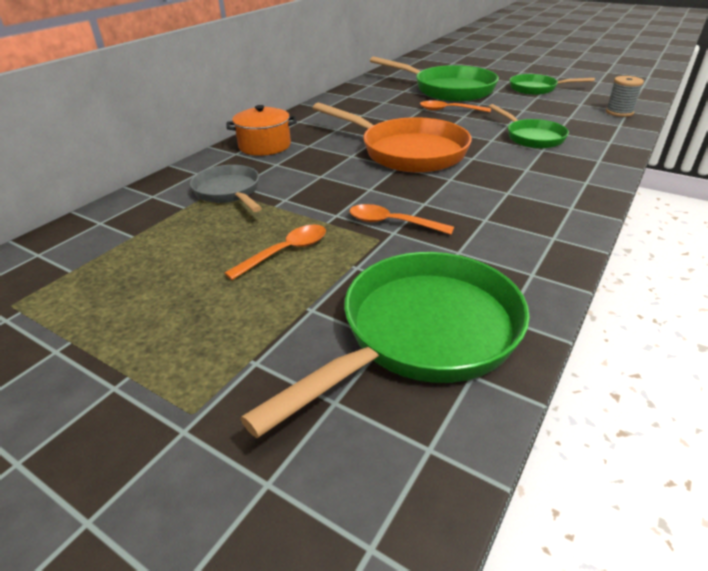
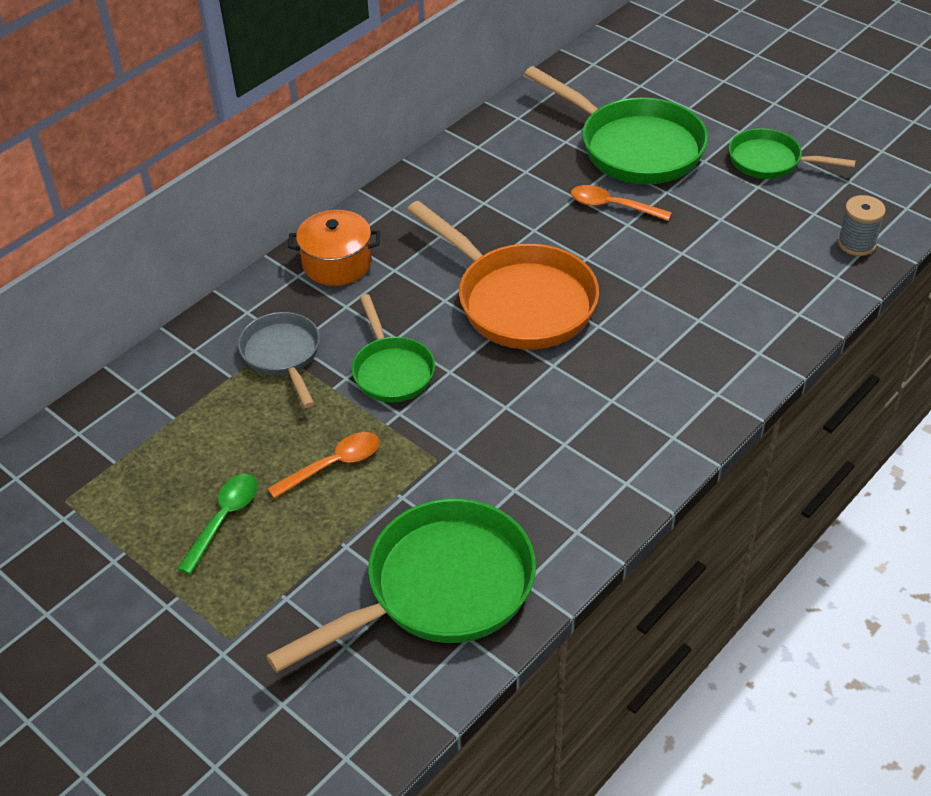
camera: 10 degrees right, 10 degrees up
(181, 302) = (224, 519): none -> green spoon
(392, 223) = (458, 435): orange spoon -> none
(531, 137) = (698, 289): green pan -> green pan (391, 370)

